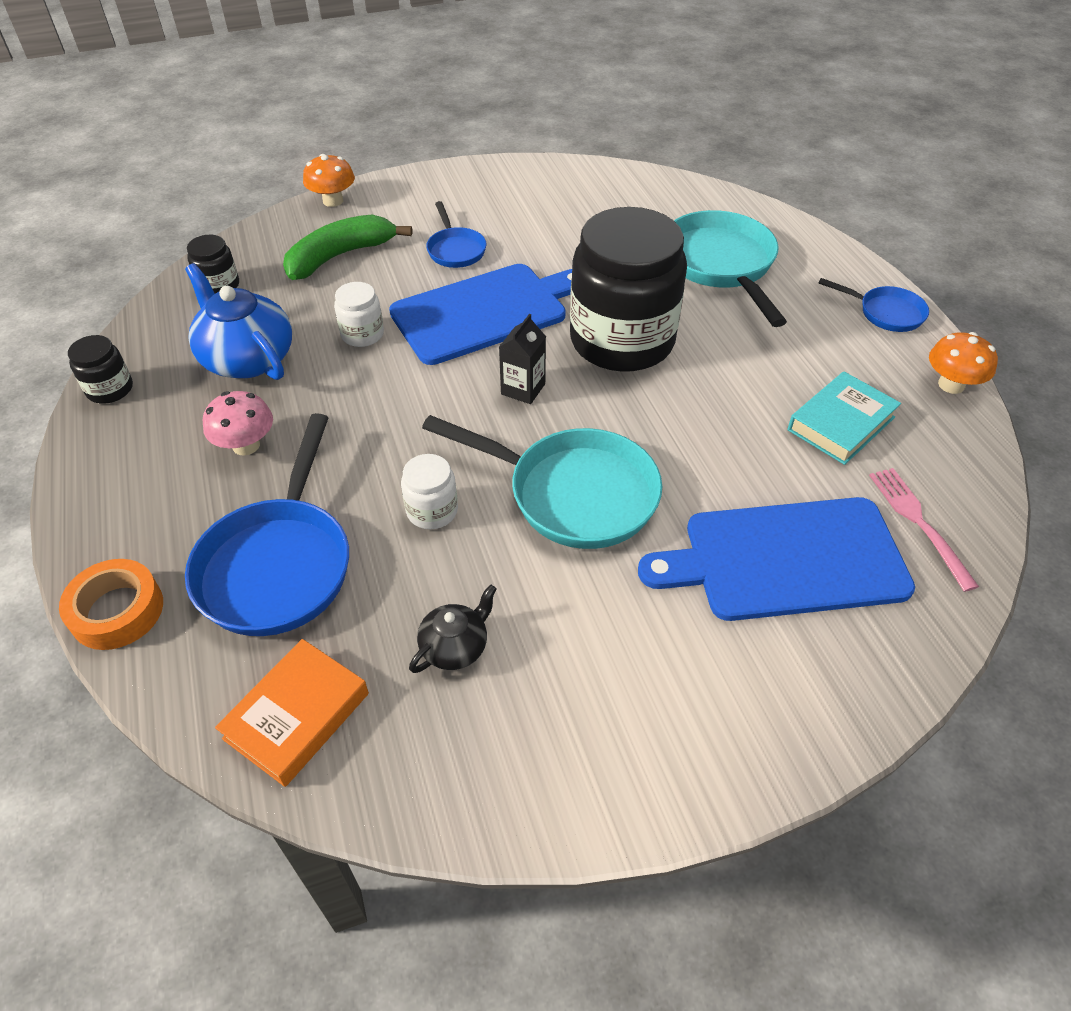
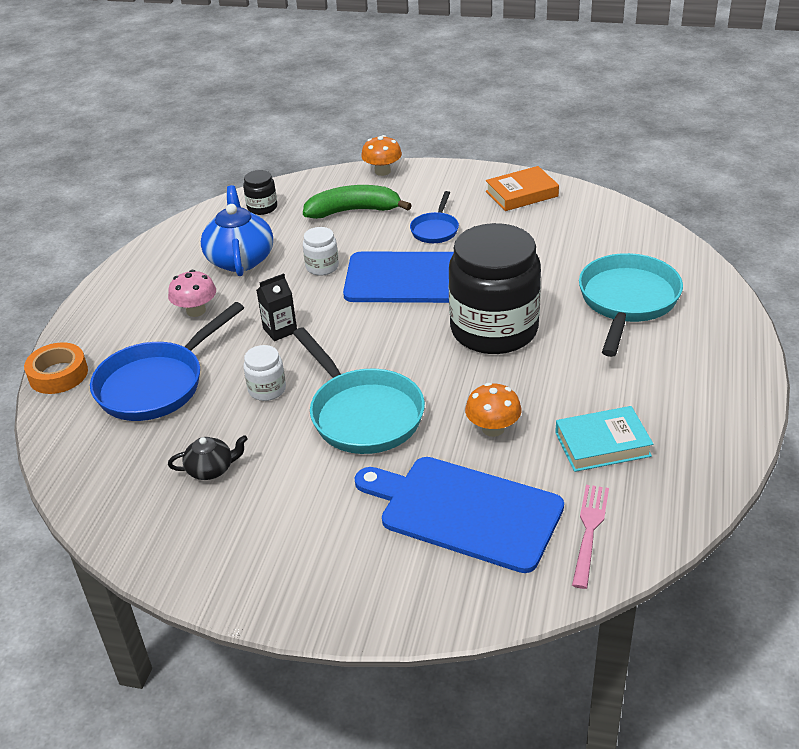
camera: 35 degrees right, 10 degrees down
(110, 389) = (150, 251): black jar -> none
(297, 716) = (99, 466): orange book -> orange book (521, 194)
(523, 389) = (393, 337): black carton -> black carton (280, 330)
(886, 313) = (731, 381): blue pan -> none
(951, 385) = (728, 452): orange mushroom -> orange mushroom (493, 429)

